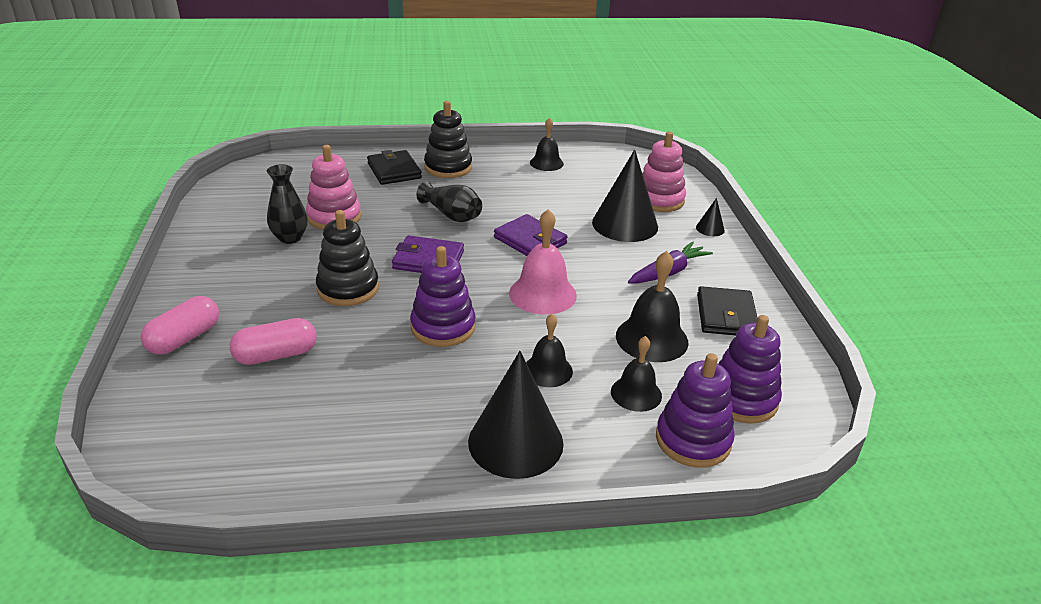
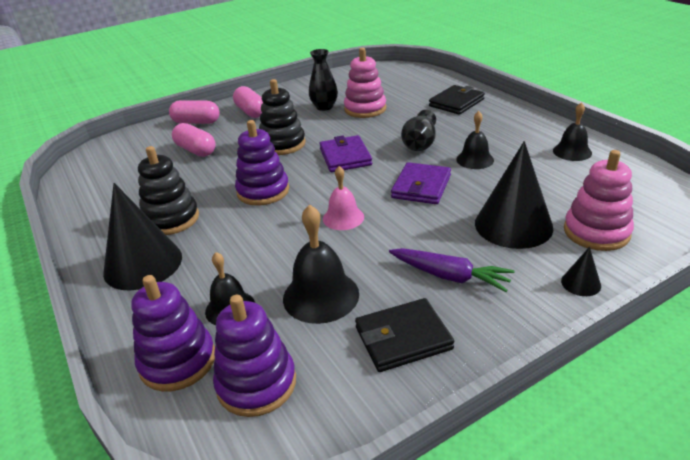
camera: 70 degrees right, 0 degrees up
(221, 289) = (251, 112): none -> pink capsule
(448, 167) = (493, 117): black stacking toy -> black stacking toy (171, 219)
(542, 294) = (343, 218): pink bell -> pink bell, size x0.65
(548, 370) = (237, 252): black bell -> black bell (475, 159)

